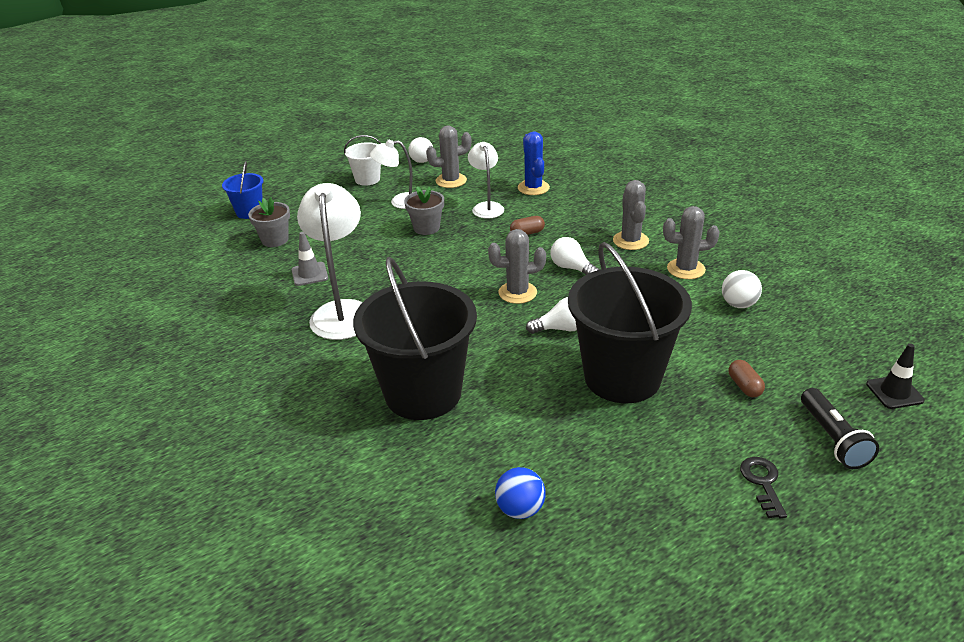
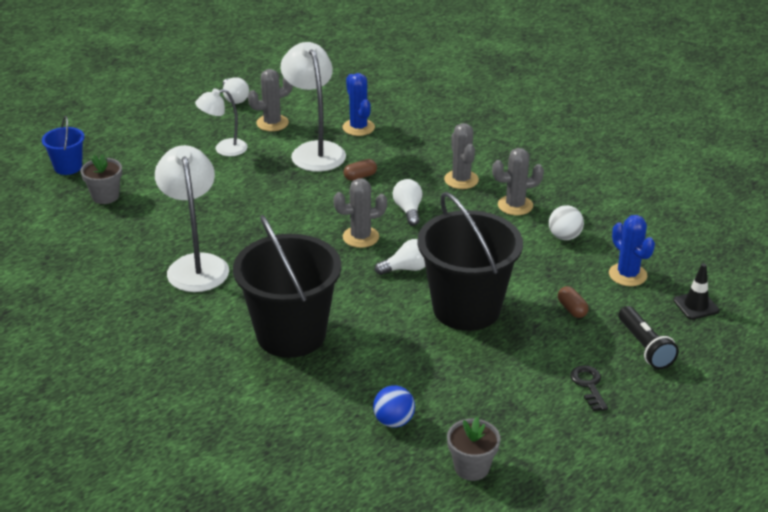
camera: 10 degrees left, 0 degrees up
(309, 274) = (152, 230): grey traffic cone -> none
(367, 179) = (183, 125): white bucket -> none
(426, 228) = (258, 176): grey flower pot -> grey flower pot (471, 467)
(486, 207) = (315, 150): white lamp -> white lamp, size x1.69
(571, 268) = (408, 210): white light bulb -> white light bulb turned 45 degrees clockwise
(811, 351) = (627, 275): none -> blue cactus

